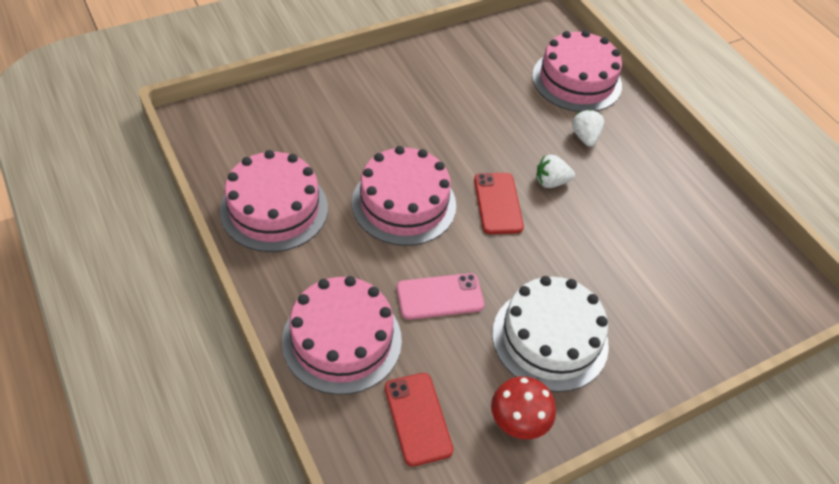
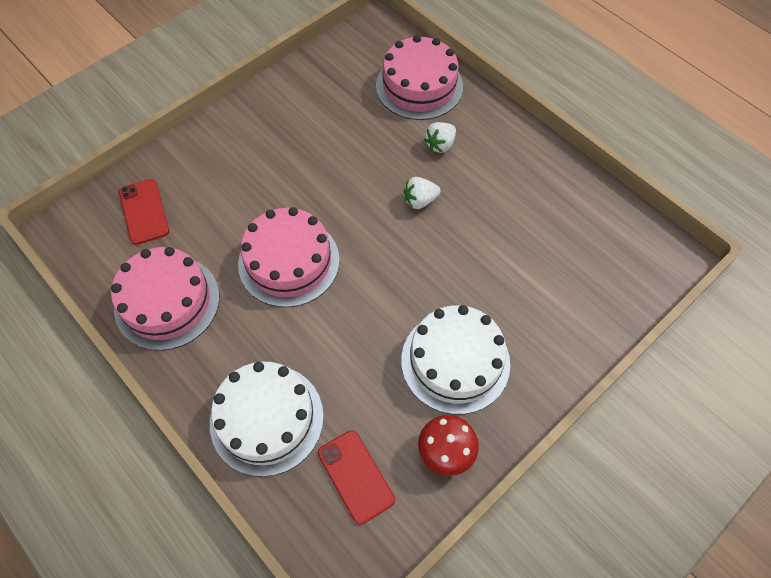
camera: 10 degrees left, 10 degrees up
(342, 340) = (267, 419): pink cake -> white cake
(440, 296) = (346, 348): pink phone -> none
(498, 203) = (376, 237): red phone -> red phone (144, 211)
(585, 137) = (440, 145): white strawberry -> white strawberry turned 120 degrees counterclockwise

